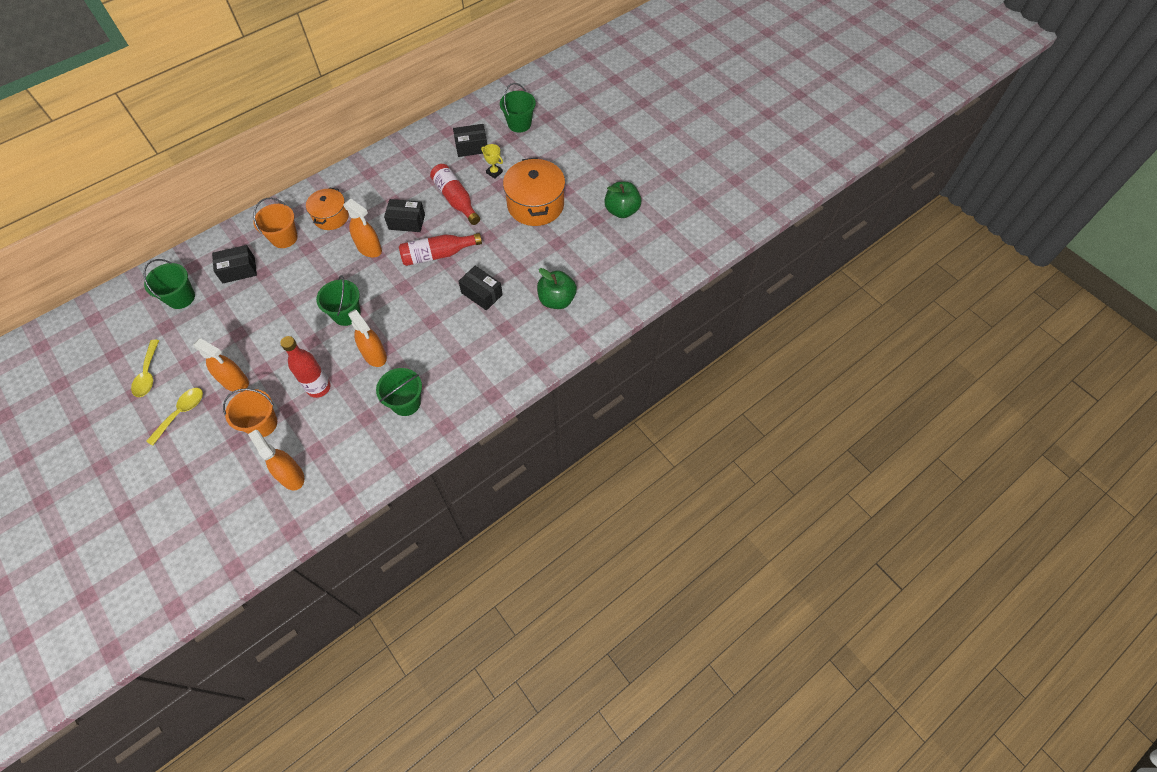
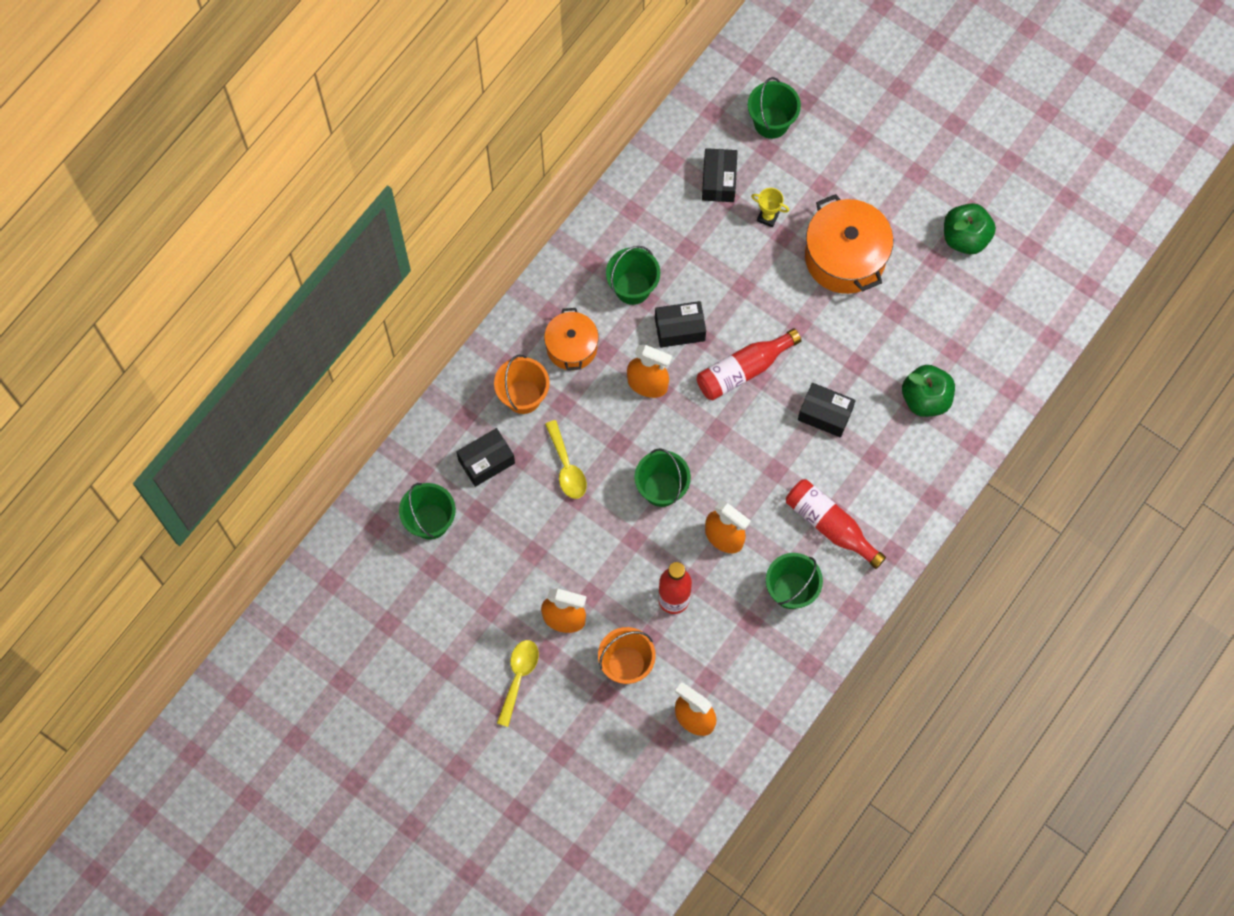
camera: 15 degrees left, 10 degrees up
(148, 374) = (448, 638): yellow spoon -> yellow spoon (566, 467)
(388, 192) = (632, 288): none -> green bucket
(455, 199) = (732, 276): red bottle -> red bottle (830, 525)
(471, 147) = (718, 181): black box -> black box turned 60 degrees counterclockwise

